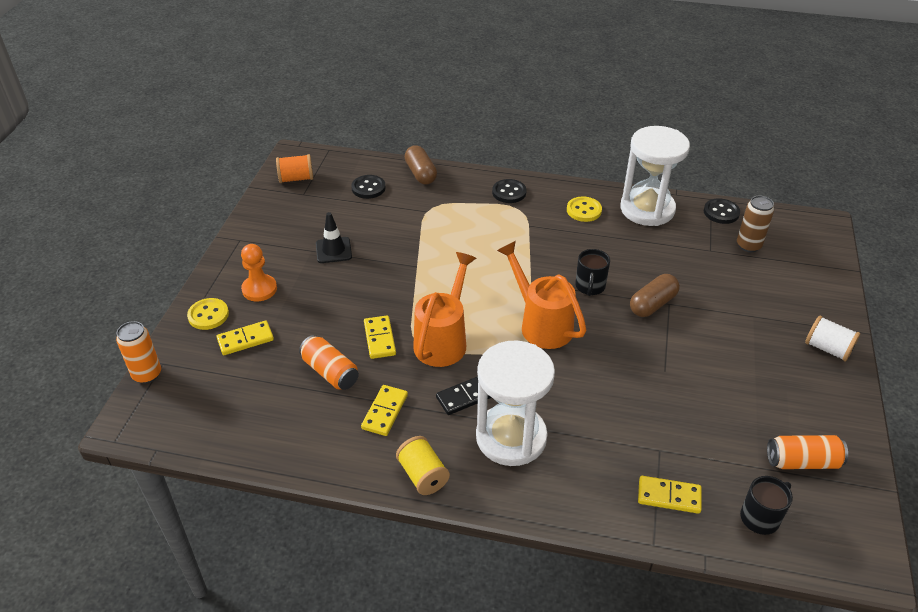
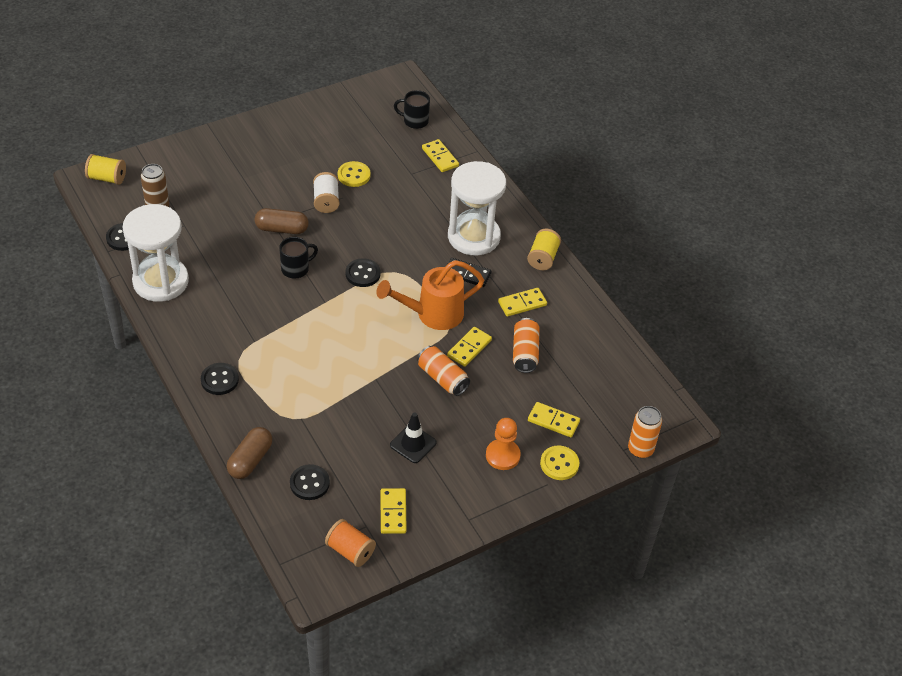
camera: 135 degrees left, 5 degrees up
(295, 210) = (393, 512): none -> yellow domino
(541, 324) = (363, 274): orange watering can -> black button
(584, 210) = (200, 318): yellow button -> yellow button (354, 175)
(802, 461) = (356, 118): orange can -> orange can (442, 378)
(816, 235) = (107, 178): none -> yellow spool
(827, 349) = (243, 136): white spool -> white spool (326, 201)

